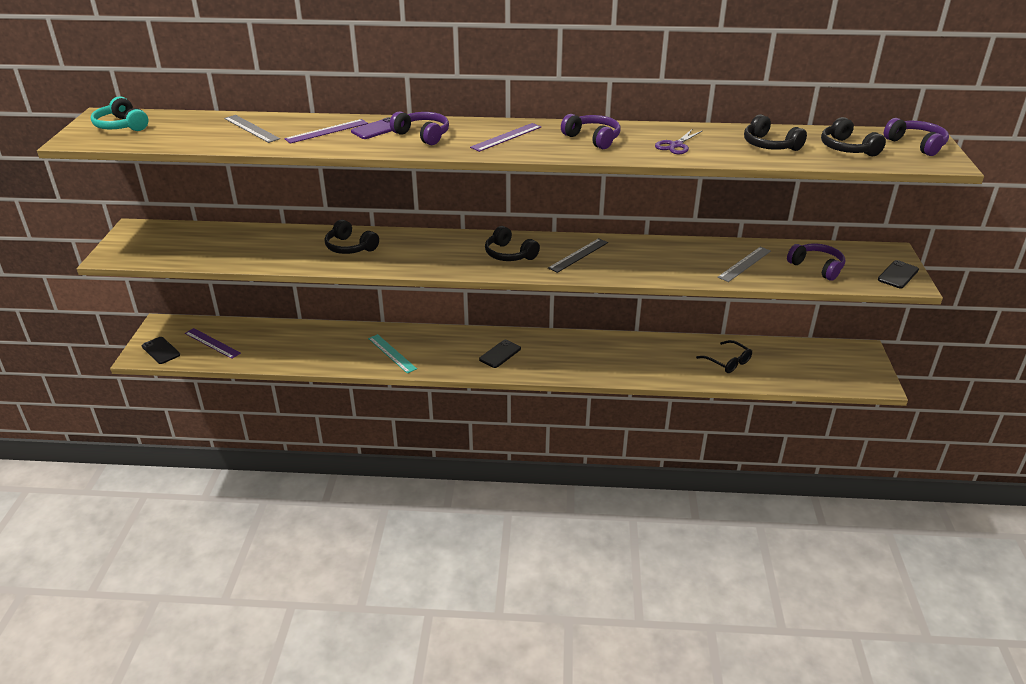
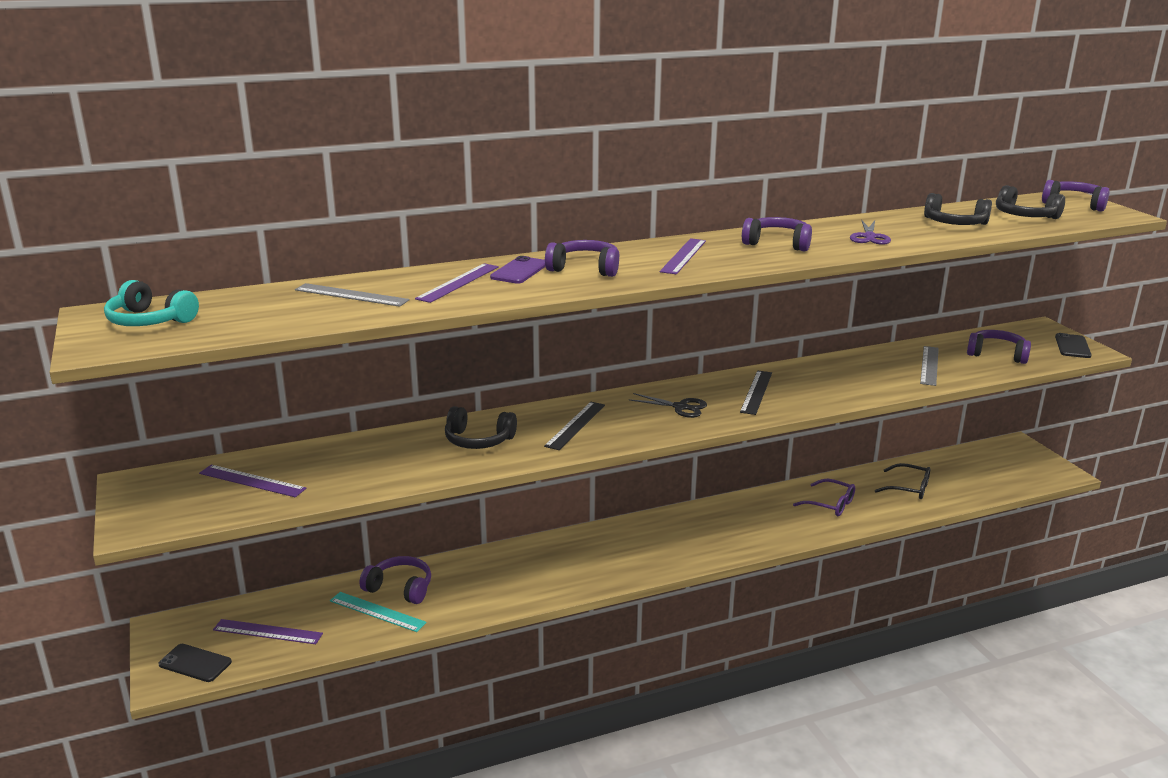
camera: 25 degrees left, 10 degrees down
(195, 243) = (252, 481): none -> purple ruler
(307, 337) = (400, 588): none -> purple headphones
(392, 353) = (532, 578): turquoise ruler -> turquoise ruler (377, 612)
(423, 251) = (575, 425): none -> black ruler
(500, 354) = (664, 543): black phone -> none
(509, 254) = (680, 407): black headphones -> black scissors
(651, 358) = (830, 504): none -> purple glasses

